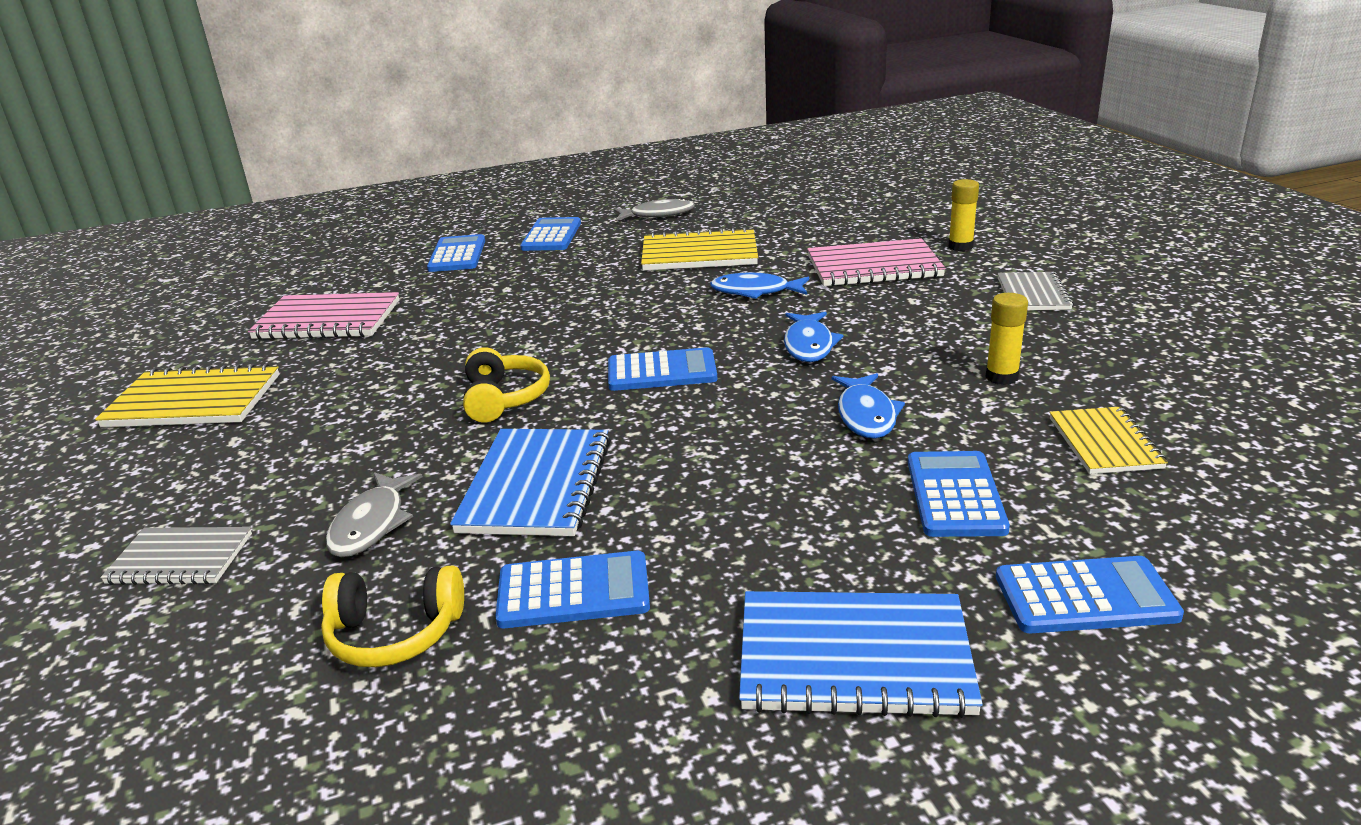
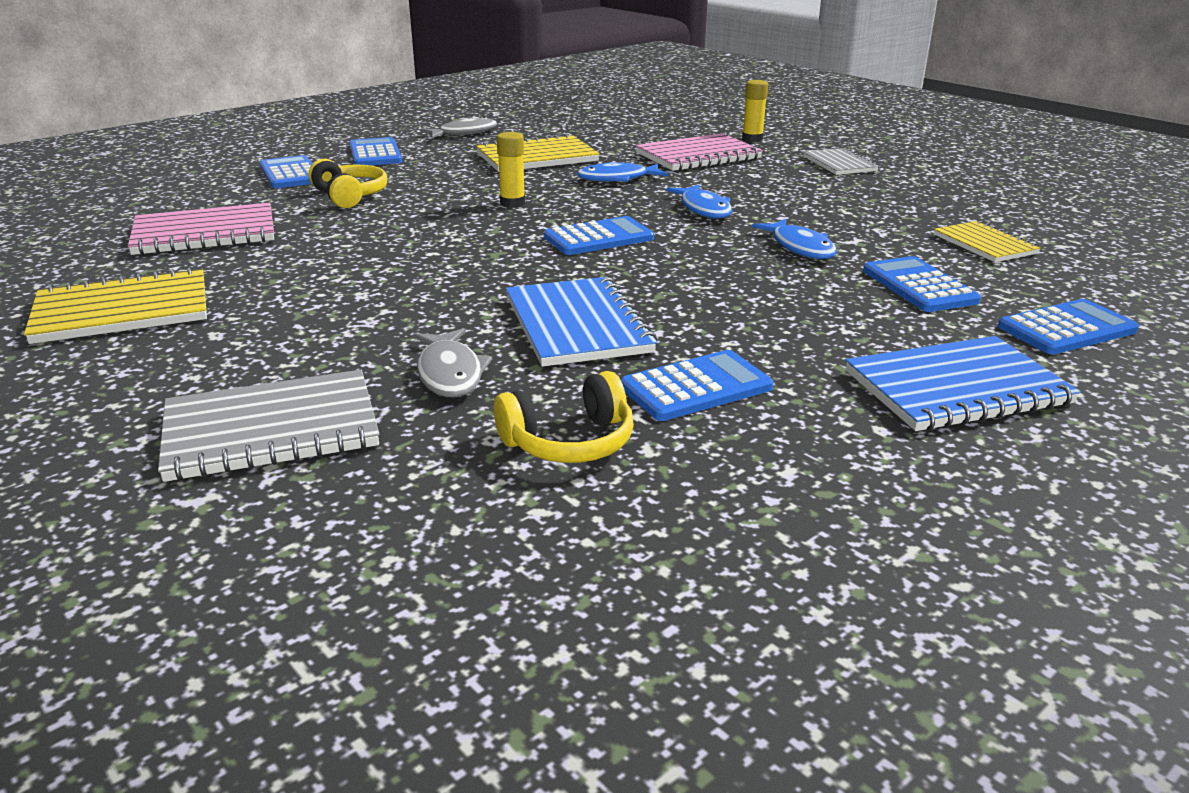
camera: 25 degrees left, 0 degrees up
(180, 559) = (271, 430): grey notebook -> grey notebook, size x1.58
(504, 399) = (472, 271): yellow headphones -> yellow headphones (349, 196)
(1001, 377) = (873, 214): yellow glue stick -> yellow glue stick (512, 203)

